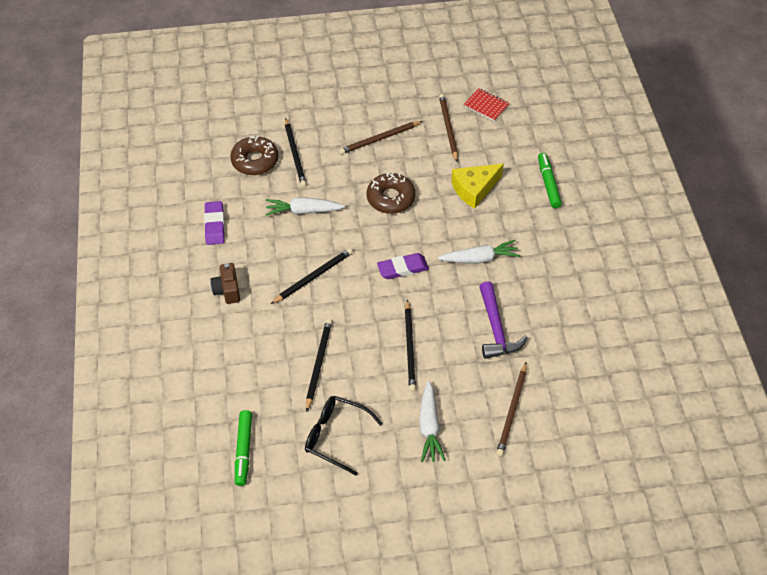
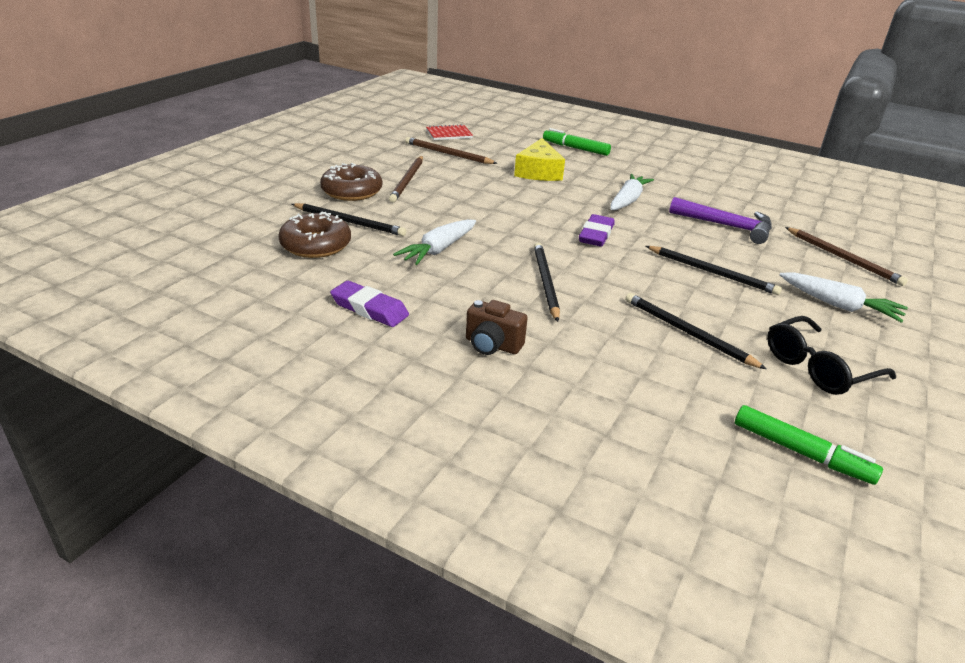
camera: 55 degrees left, 20 degrees down
(390, 198) = (493, 205): brown donut -> brown donut (352, 191)

